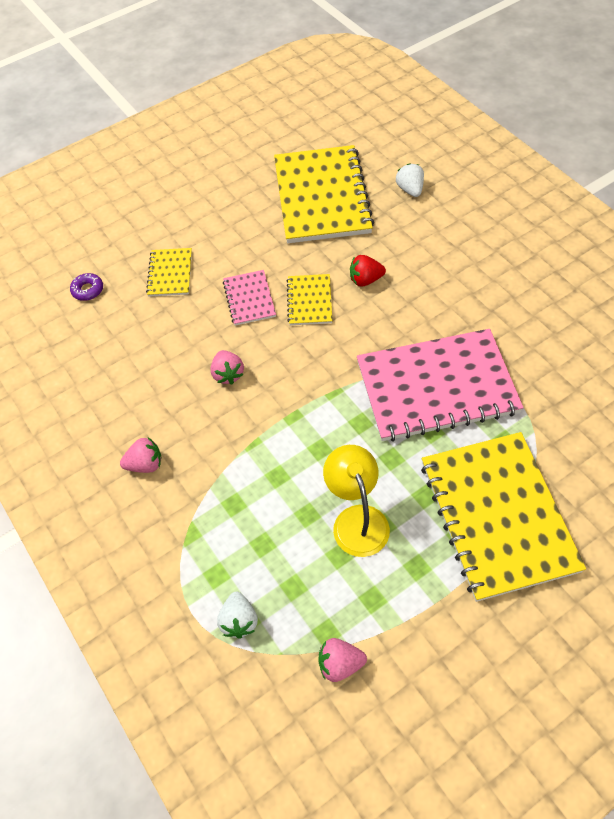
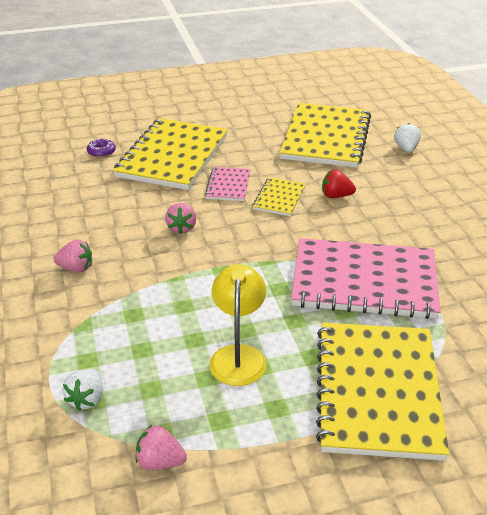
camera: 15 degrees right, 20 degrees down
(170, 273) = (172, 156): yellow notebook -> yellow notebook, size x2.15

